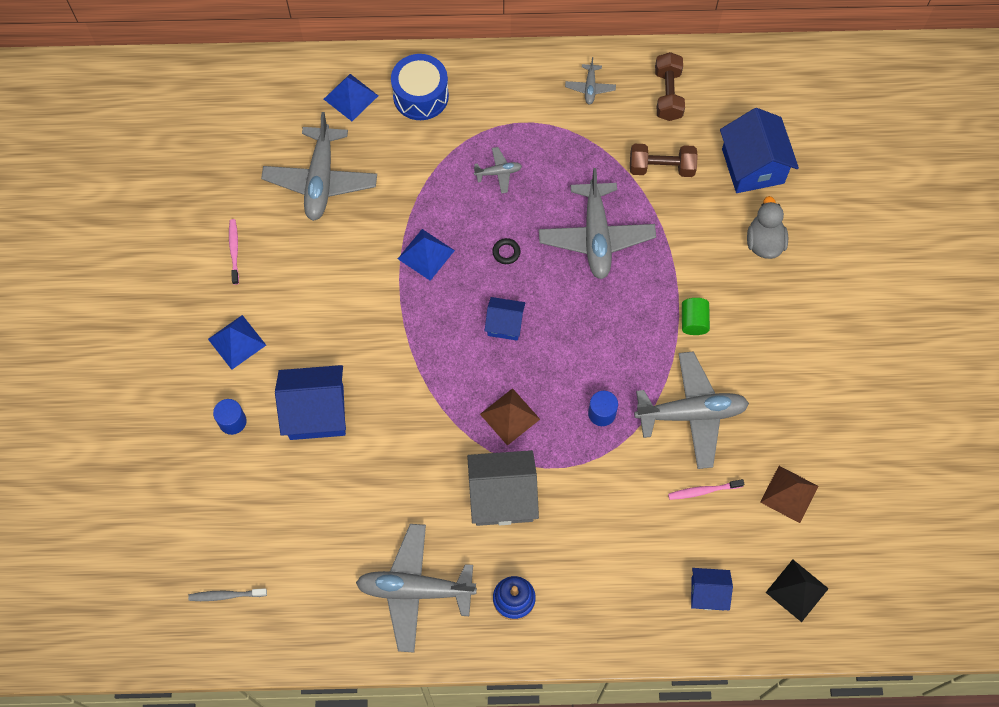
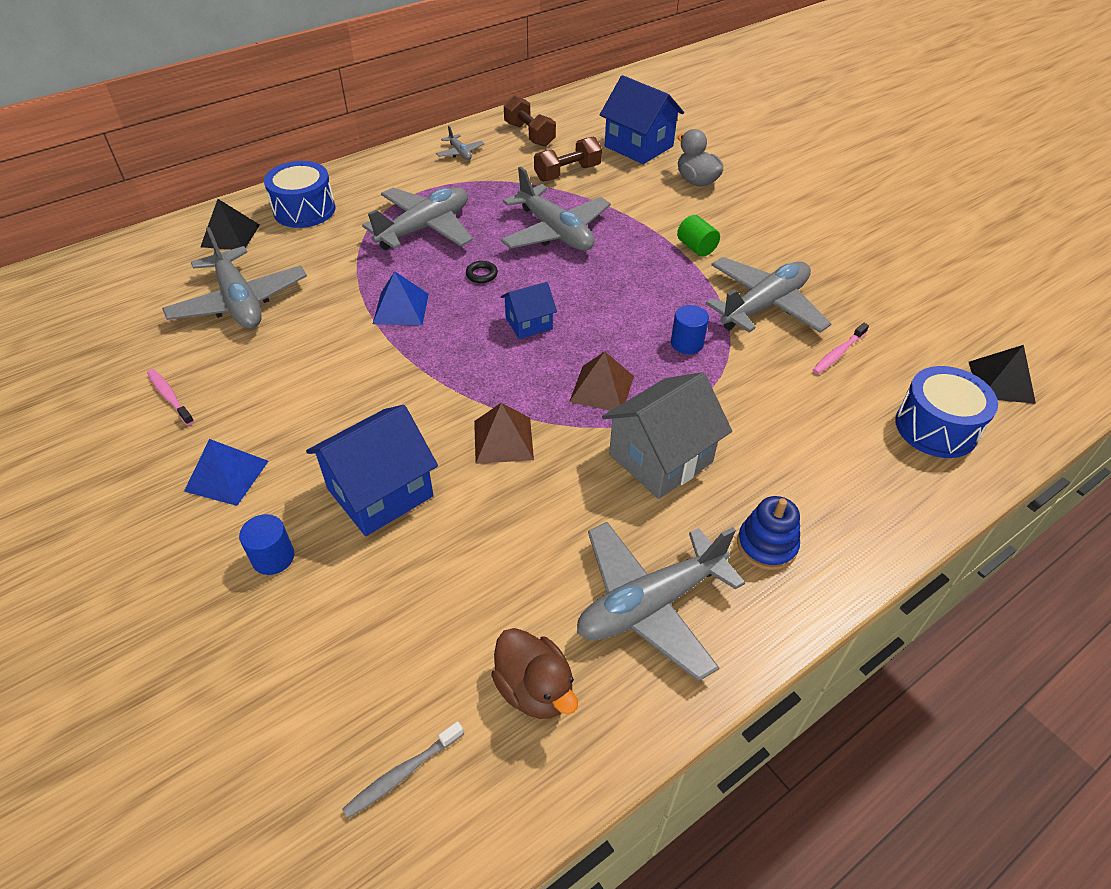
camera: 35 degrees left, 20 degrees down
(318, 596) = (535, 689): none -> brown duck
(351, 97) = (230, 235): blue pyramid -> black pyramid
(498, 172) = (425, 228): grey plane -> grey plane, size x2.20
(707, 593) = (936, 428): blue house -> blue drum
(789, 494) = (907, 319): brown pyramid -> brown pyramid (503, 440)

